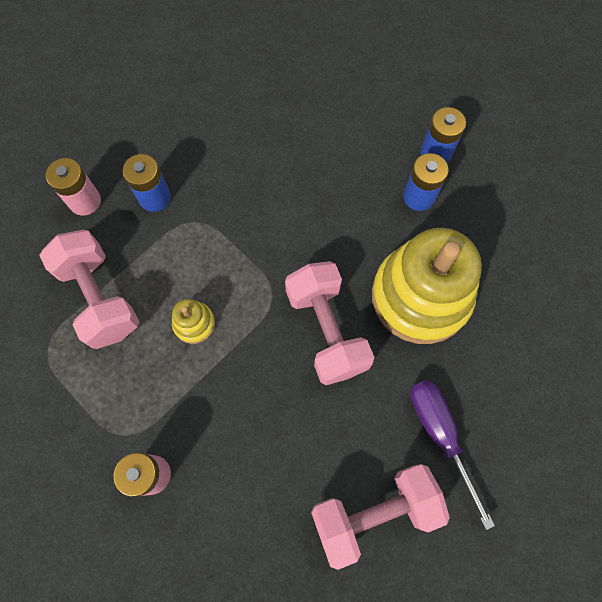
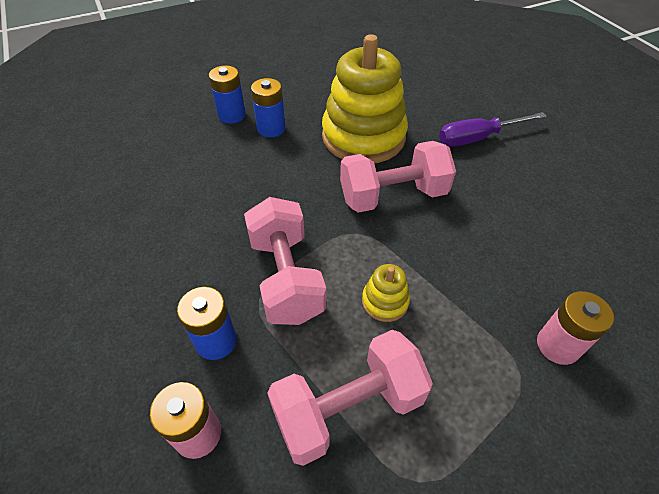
camera: 85 degrees left, 20 degrees down
(374, 512) = (547, 179): pink dumbbell -> pink dumbbell (286, 277)

